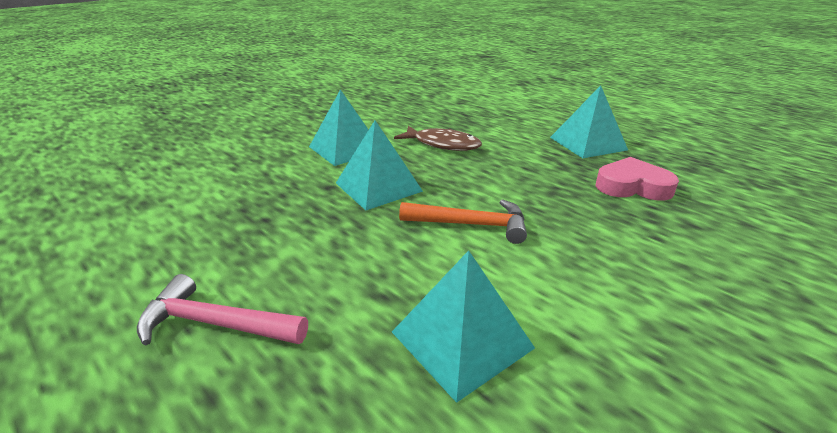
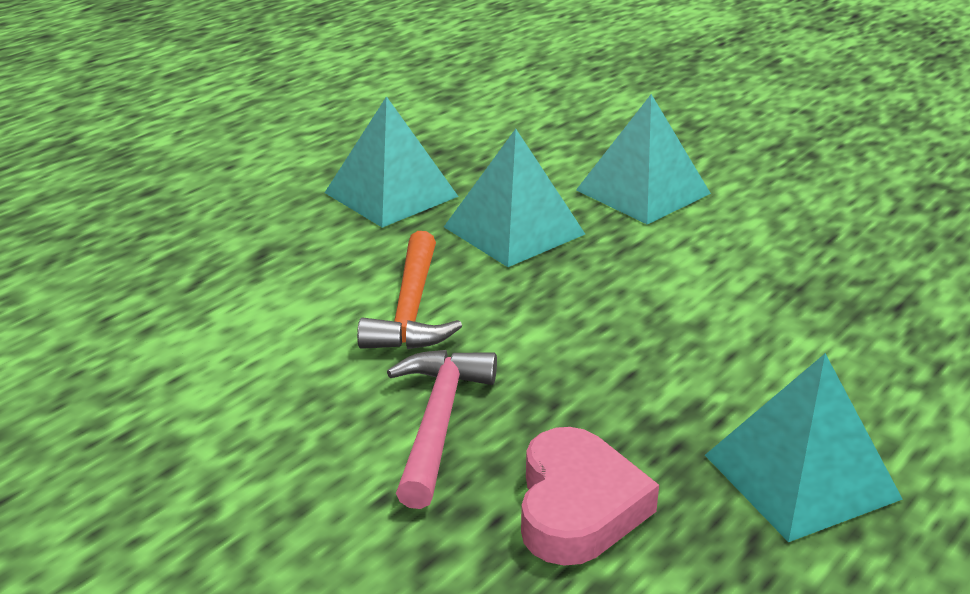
camera: 85 degrees right, 0 degrees up
(216, 323) = (232, 176): pink hammer -> pink hammer (438, 422)
(442, 144) = (702, 280): brown fish -> none
(461, 339) = (182, 302): turquoise pyramid -> turquoise pyramid (391, 194)

